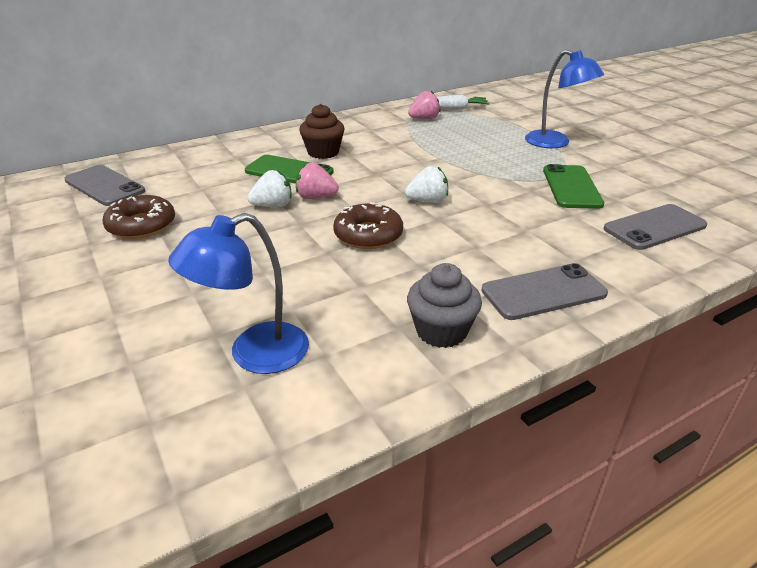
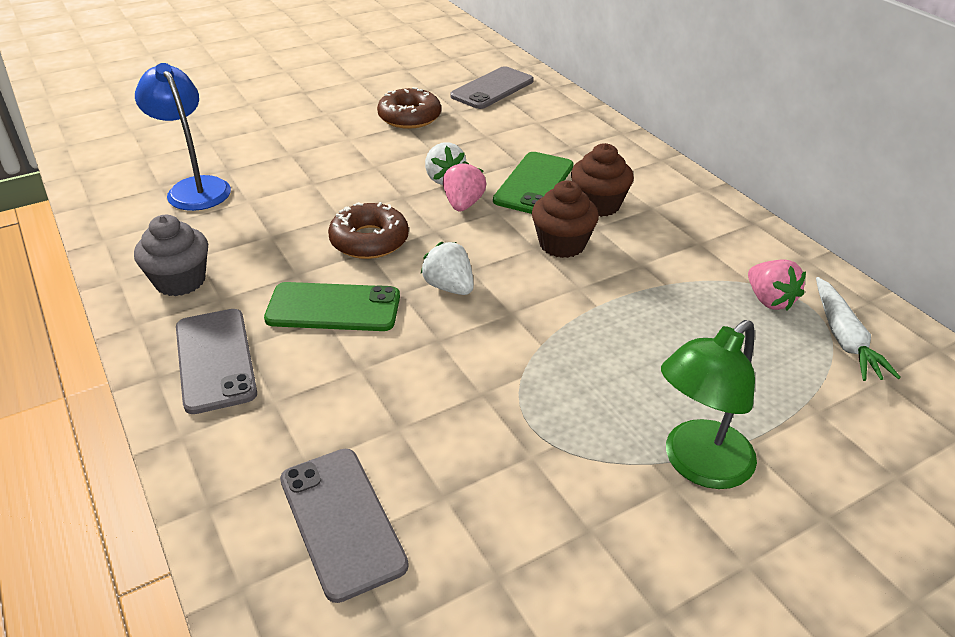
camera: 90 degrees right, 5 degrees up
(372, 165) = (562, 244): none -> brown cupcake
(427, 201) = (449, 287): white strawberry -> white strawberry turned 150 degrees clockwise
(555, 143) = (697, 465): blue lamp -> green lamp
(571, 187) = (494, 446): green phone -> green phone (333, 308)

